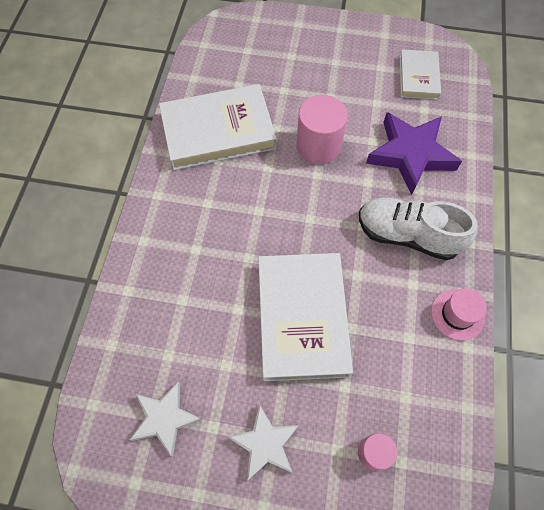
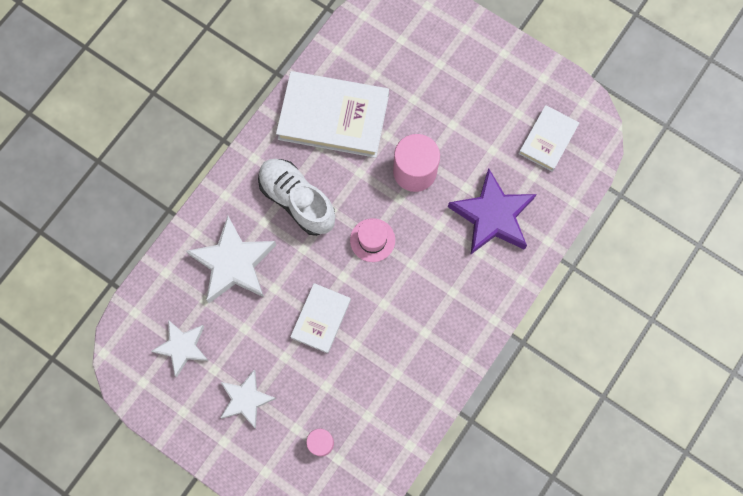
camera: 25 degrees right, 10 degrees up
(182, 303) = (233, 263): none -> white star
(302, 318) = (321, 319): white book -> white book, size x0.56
(407, 235) = (445, 289): white shoe -> white shoe (297, 200)
(457, 314) = (446, 373): pink hat -> pink hat (372, 240)

